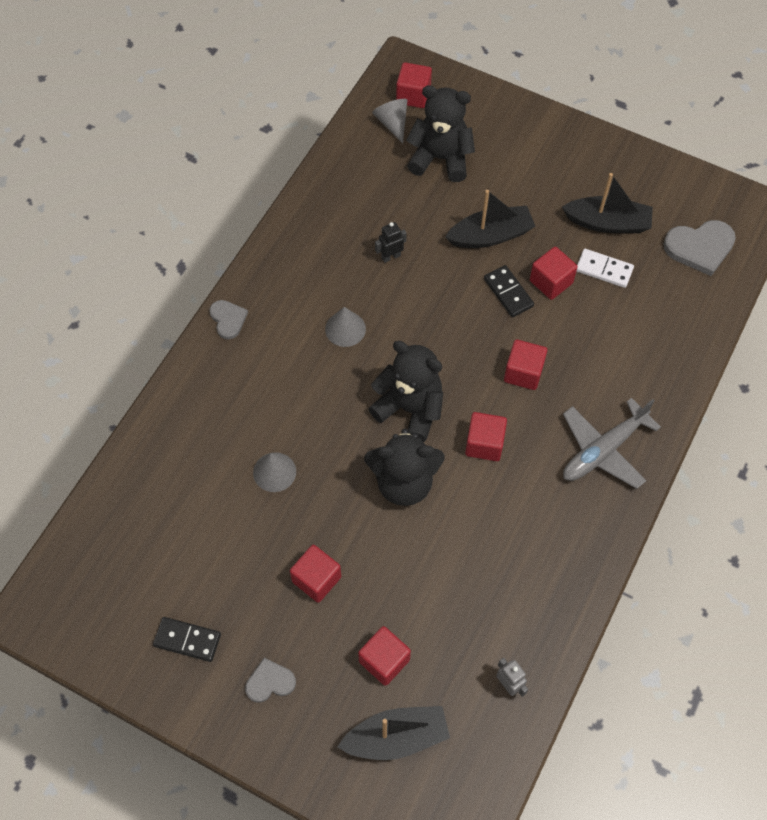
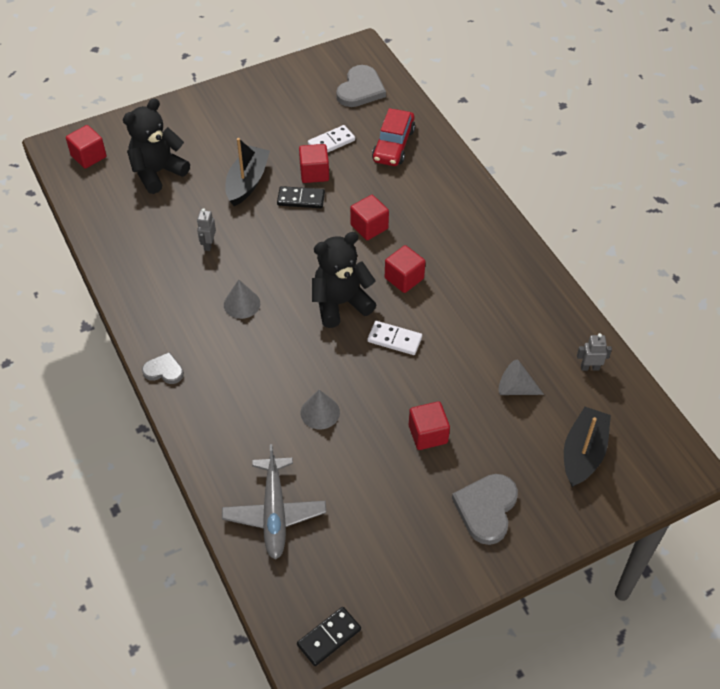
camera: 55 degrees left, 10 degrees down
(187, 640) = (412, 546): black domino -> black domino (329, 637)
(270, 682) = (486, 509): grey heart -> grey heart, size x1.67
(384, 660) = (521, 428): red cube -> none
(391, 256) = (208, 244): black robot -> grey robot
(392, 123) = (99, 181): grey cone -> grey cone (515, 388)
(404, 482) = (394, 339): black teddy bear -> white domino
(604, 450) = (462, 220): grey plane -> grey plane (274, 512)
(607, 223) = (298, 120): black boat -> none
(650, 325) = (393, 145): none -> red car

